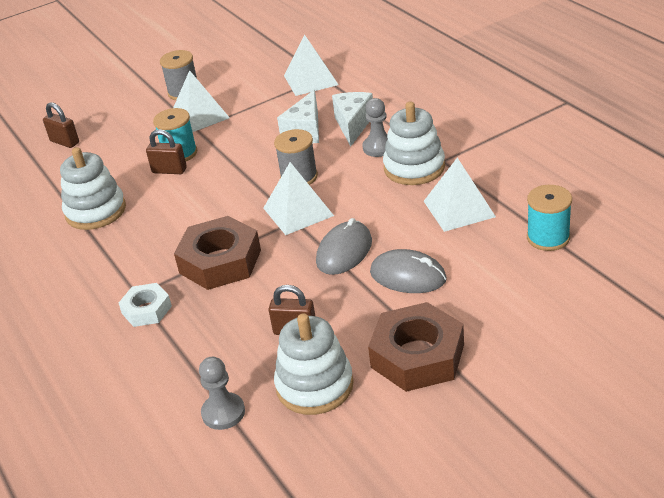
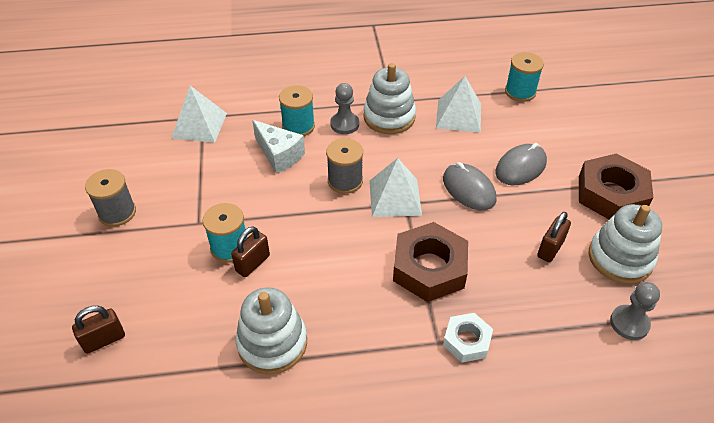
camera: 70 degrees left, 10 degrees up
(199, 116) = (177, 214): white pyramid -> none
(353, 125) = (298, 126): white cheese -> turquoise spool

